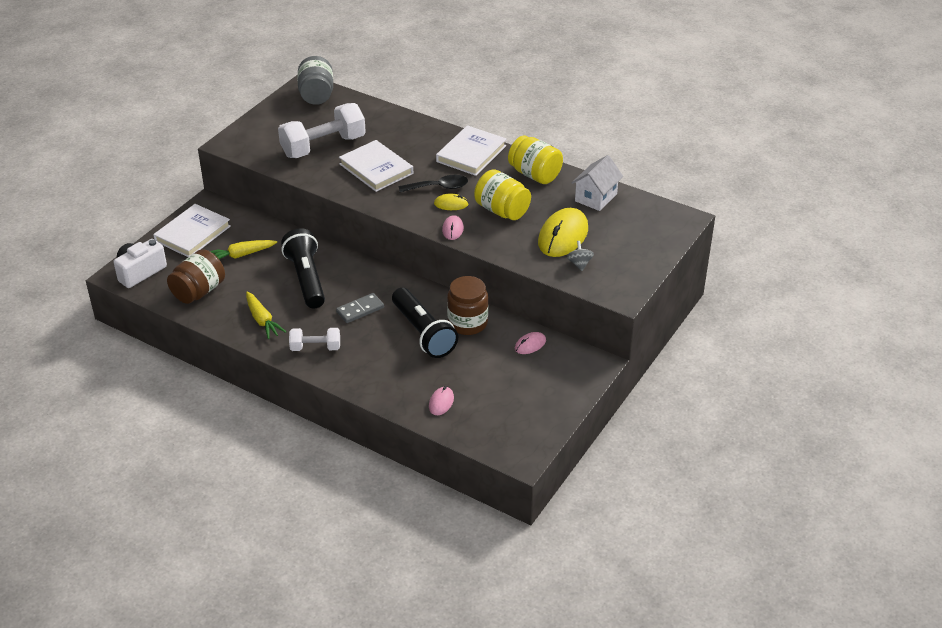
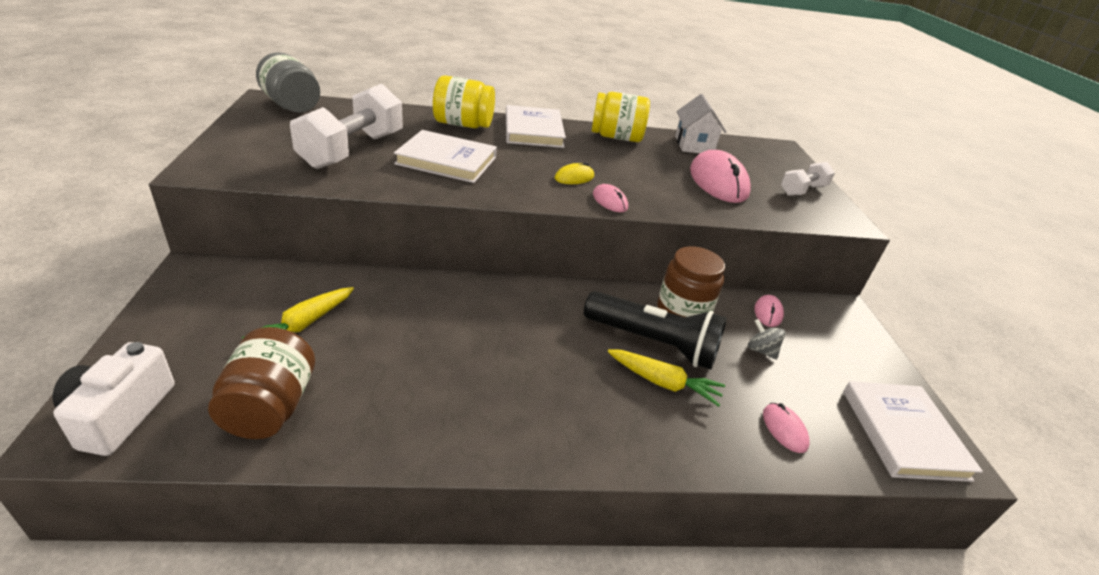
camera: 40 degrees left, 5 degrees down
(192, 234) = (193, 317): white book -> white book (903, 434)
(262, 320) = (424, 413): yellow carrot -> yellow carrot (664, 383)
(306, 279) = (435, 326): black flashlight -> none
(315, 347) = (546, 423): white dumbbell -> white dumbbell (802, 190)
(360, 310) = (548, 342): grey domino -> none
(439, 187) = (540, 165): black spoon -> none
(502, 211) = (632, 172): yellow jar -> yellow jar (463, 124)
(563, 236) = (718, 182): yellow mouse -> pink mouse
(579, 264) = (770, 203): grey spinning top -> grey spinning top (761, 350)

